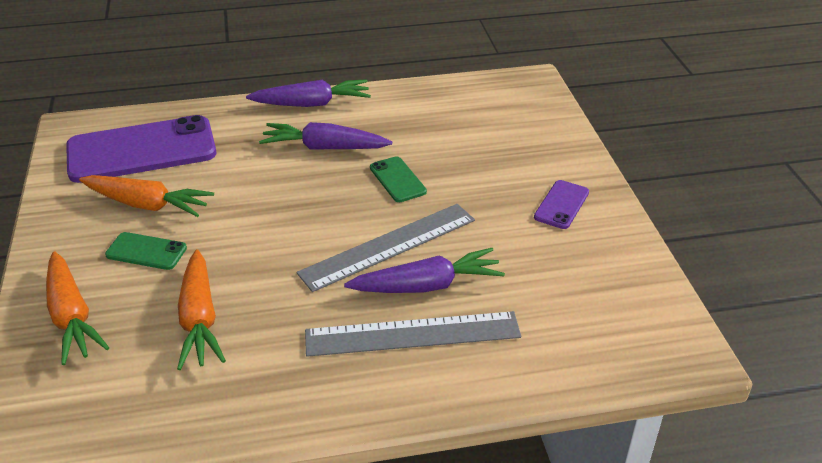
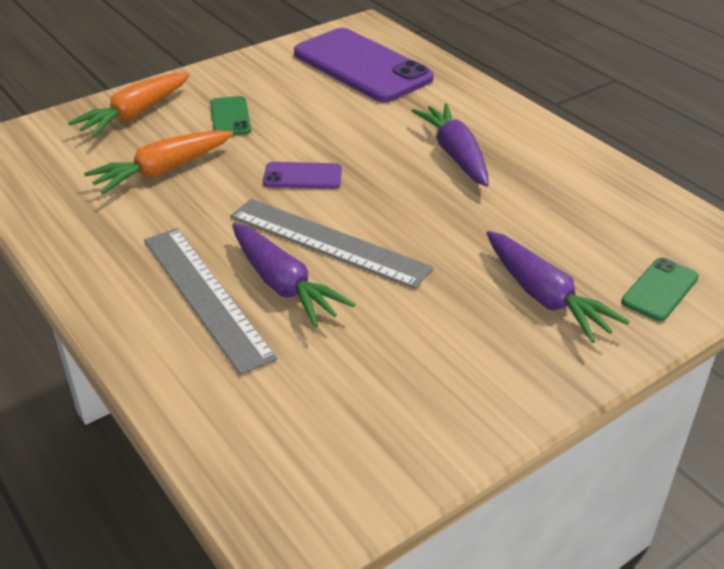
camera: 65 degrees right, 0 degrees up
(147, 205) = (290, 95): orange carrot -> none
(312, 104) = (523, 123): purple carrot -> purple carrot (544, 297)
(397, 180) = (442, 215): green phone -> green phone (660, 289)
(561, 205) = (502, 351): purple phone -> purple phone (302, 176)

